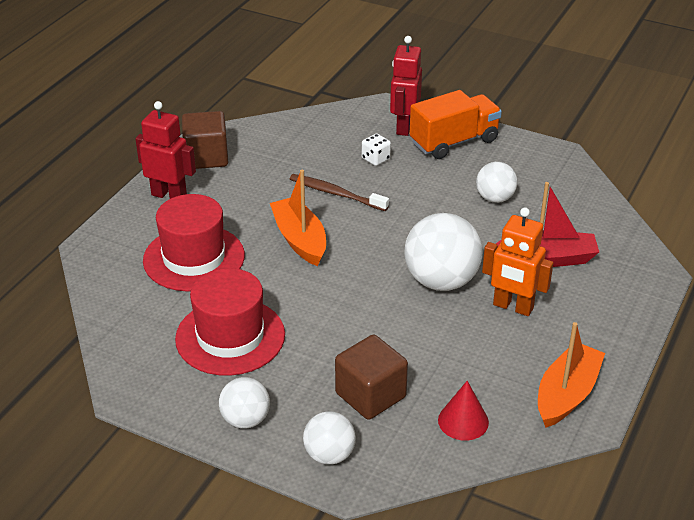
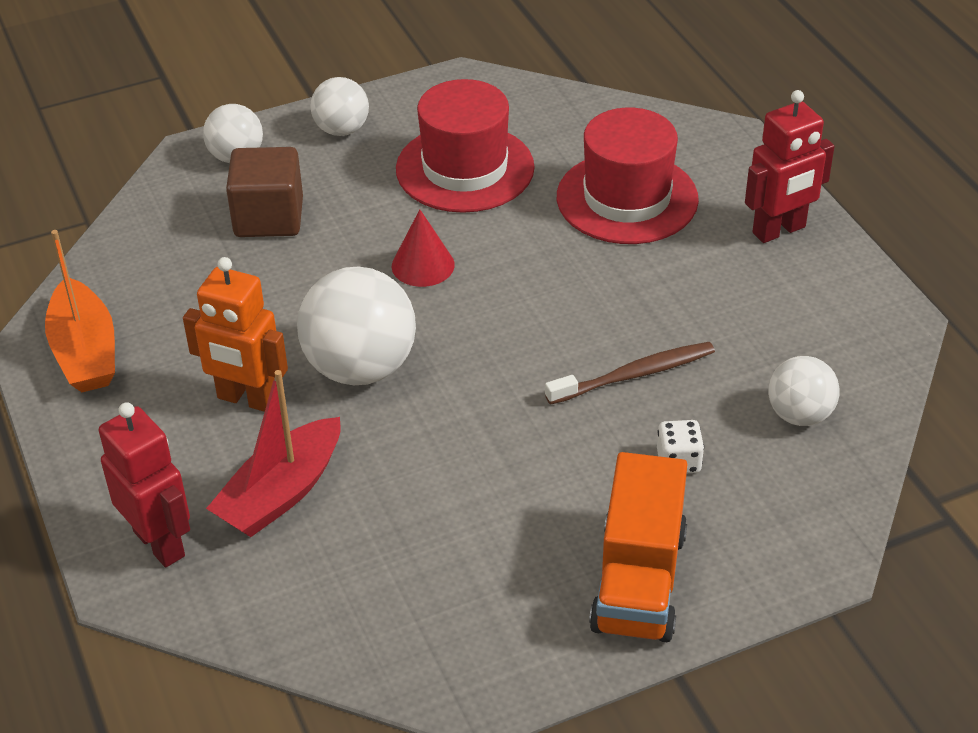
camera: 130 degrees right, 5 degrees up
(206, 157) = (843, 298): brown cube -> none
(300, 240) = (570, 293): orange boat -> none
(404, 127) = (737, 547): red robot -> red robot (160, 543)
(463, 421) = (157, 258): red cone -> red cone (423, 265)
(495, 198) = (455, 529): white ball -> white ball (799, 415)
(512, 307) = (247, 399): orange robot -> orange robot turned 135 degrees counterclockwise

